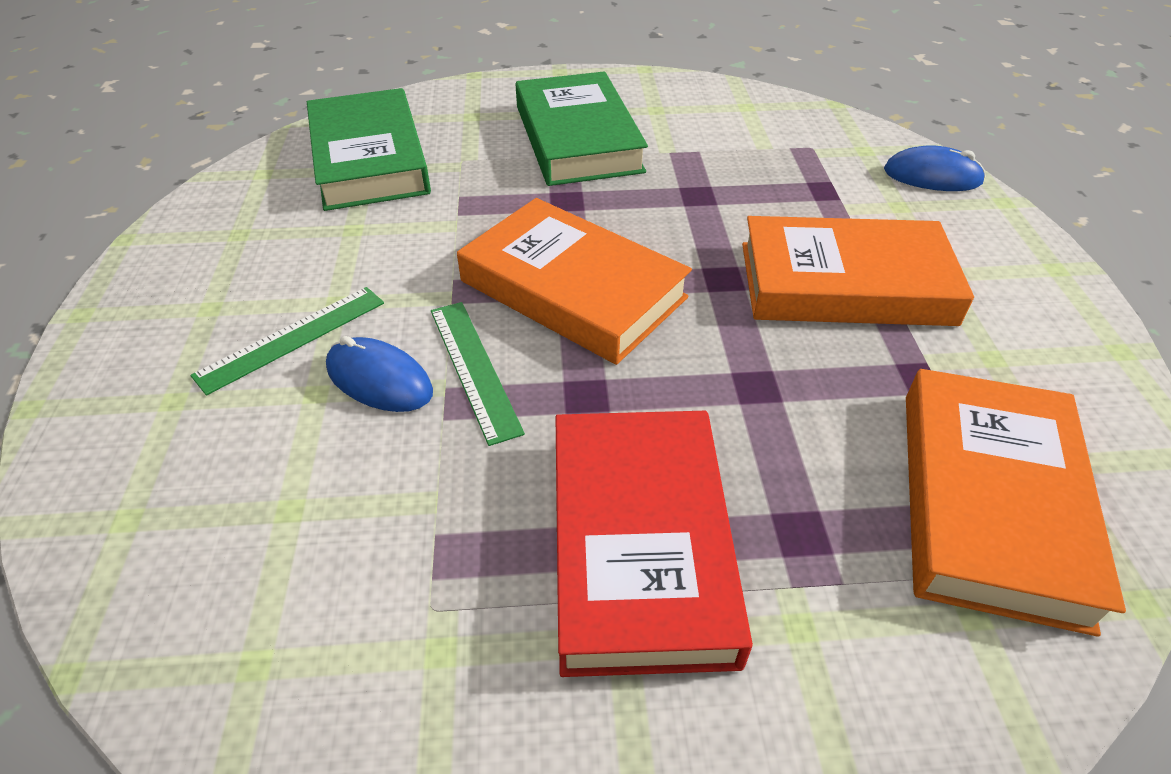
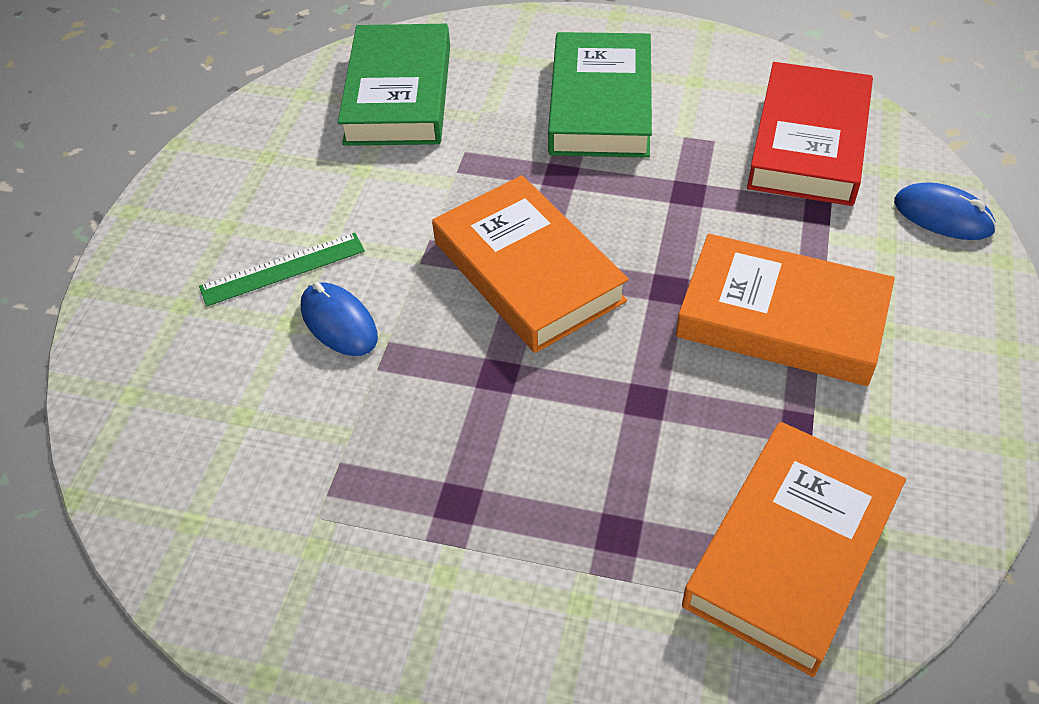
camera: 20 degrees right, 5 degrees up
(474, 368) = (416, 329): green ruler -> none
(639, 544) = (488, 509): red book -> red book (808, 142)

